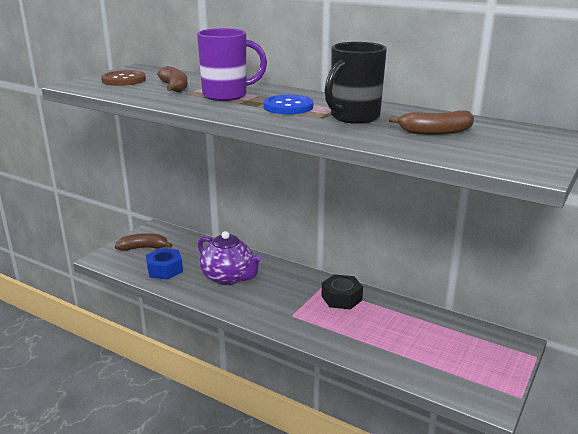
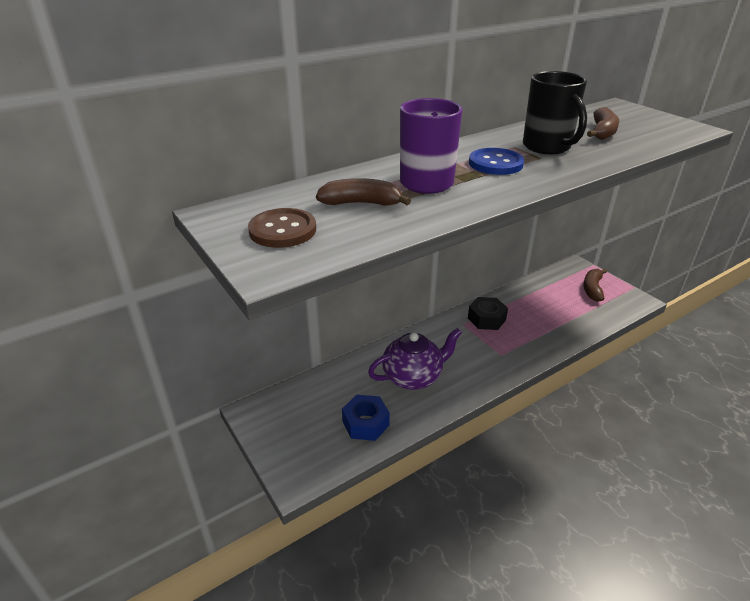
camera: 65 degrees left, 10 degrees up
(143, 248) = (297, 432): brown banana -> brown banana (592, 289)

